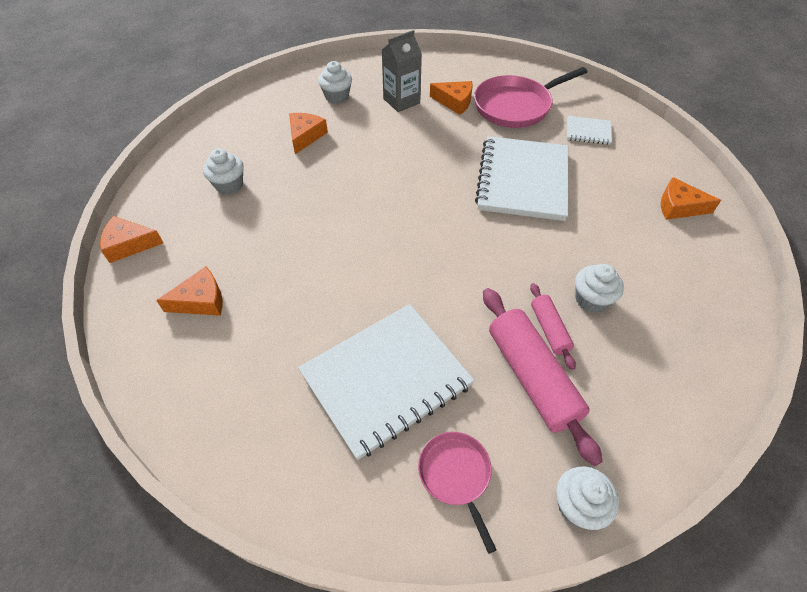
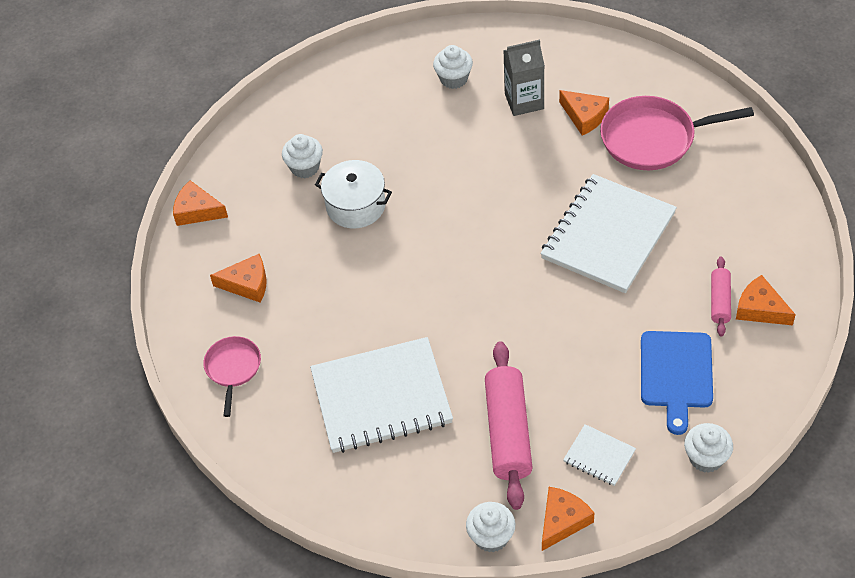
camera: 25 degrees right, 0 degrees up
(289, 205) = (356, 206): none -> white pot
(305, 136) = (400, 125): orange cheese -> orange cheese (562, 521)
(455, 475) = (406, 487): pink pan -> pink pan (233, 368)
(549, 329) = (547, 395): pink rolling pin -> pink rolling pin (720, 301)
(588, 132) = (718, 193): white notebook -> white notebook (599, 456)
(591, 300) = (604, 380): white cupcake -> white cupcake (706, 458)
(650, 277) = (676, 374): none -> blue cutting board

